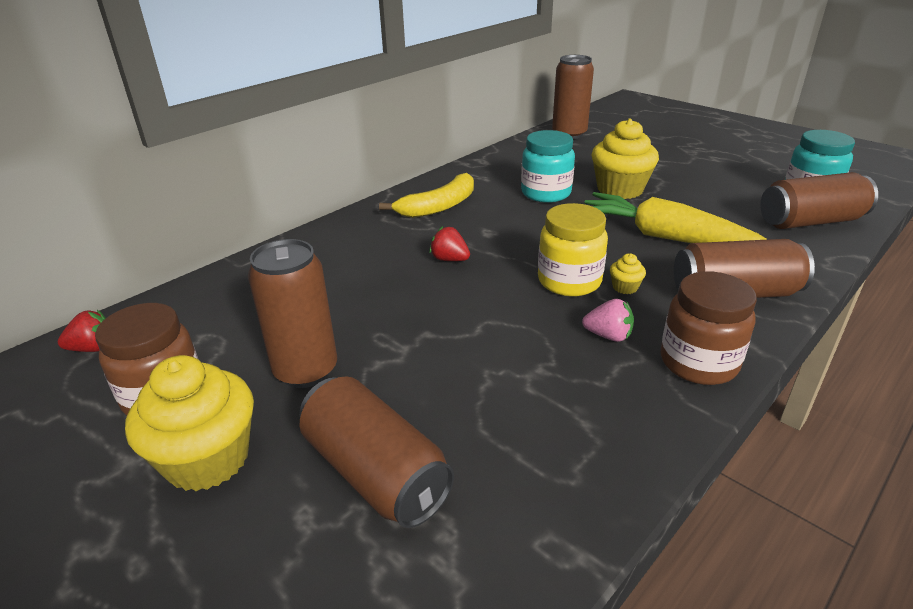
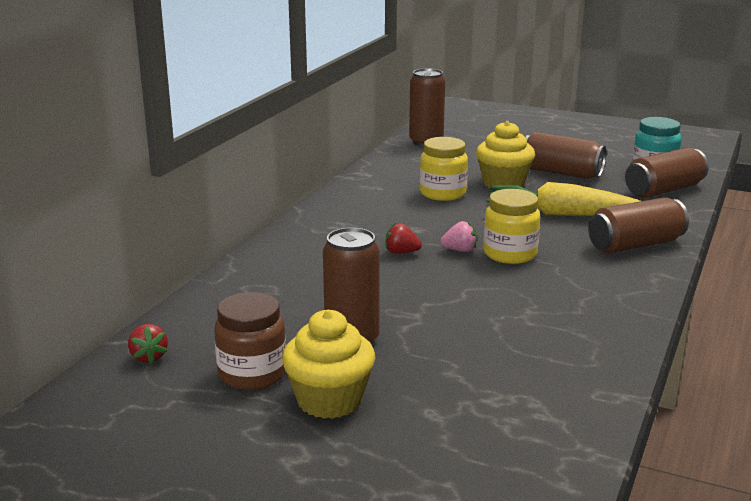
camera: 20 degrees left, 10 degrees down
(93, 348) = (148, 357): red strawberry -> red strawberry turned 105 degrees clockwise
(376, 472) = (460, 384): brown can -> brown can (561, 172)
(439, 206) = (356, 215): yellow banana -> none
(546, 193) = (443, 193): turquoise jar -> yellow jar
(608, 336) = (563, 284): pink strawberry -> pink strawberry (459, 250)
(625, 287) = (554, 252): yellow cupcake -> none
(698, 363) = (635, 289): brown jar -> none

